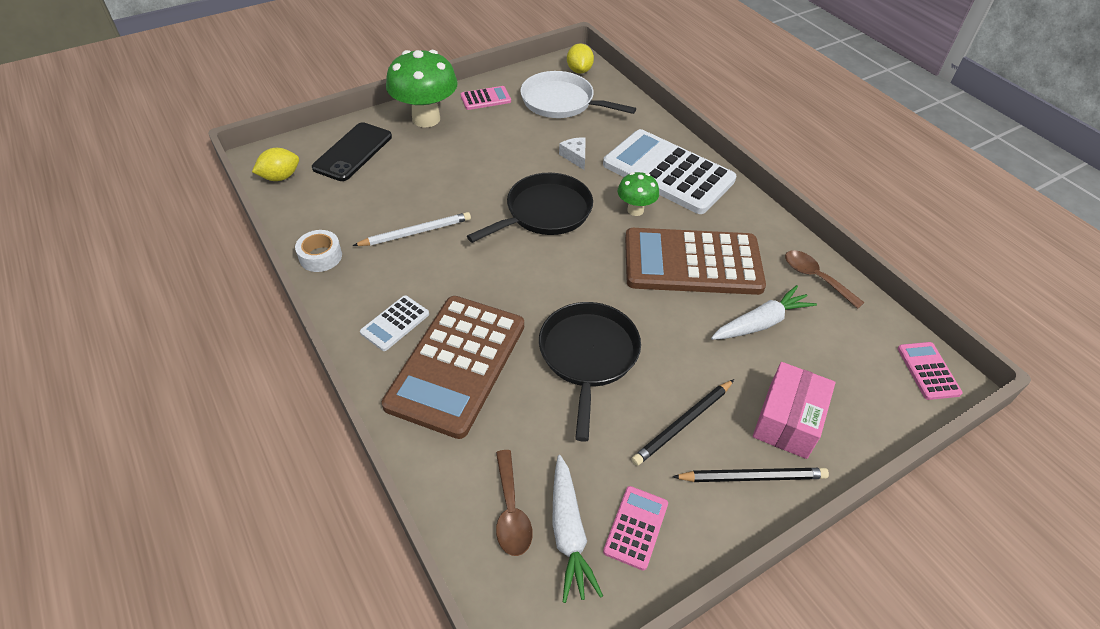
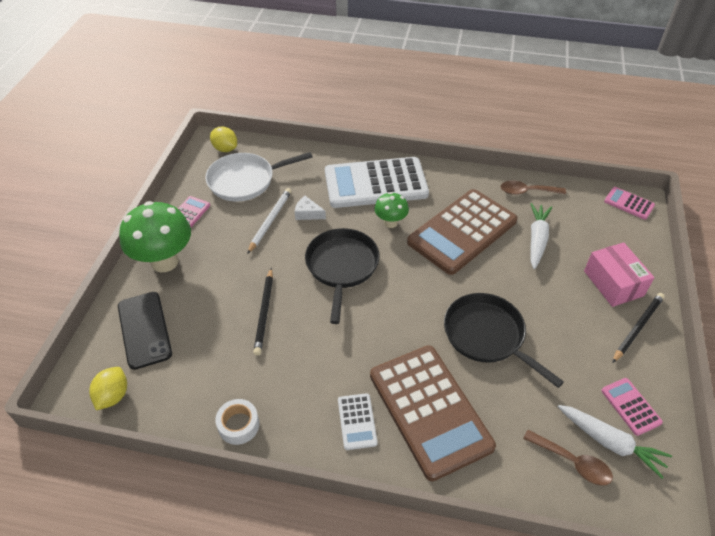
camera: 45 degrees left, 0 degrees up
(415, 232) = (279, 349): white pencil -> white pencil (270, 221)
(683, 424) = (577, 329): black pencil -> black pencil (264, 312)

